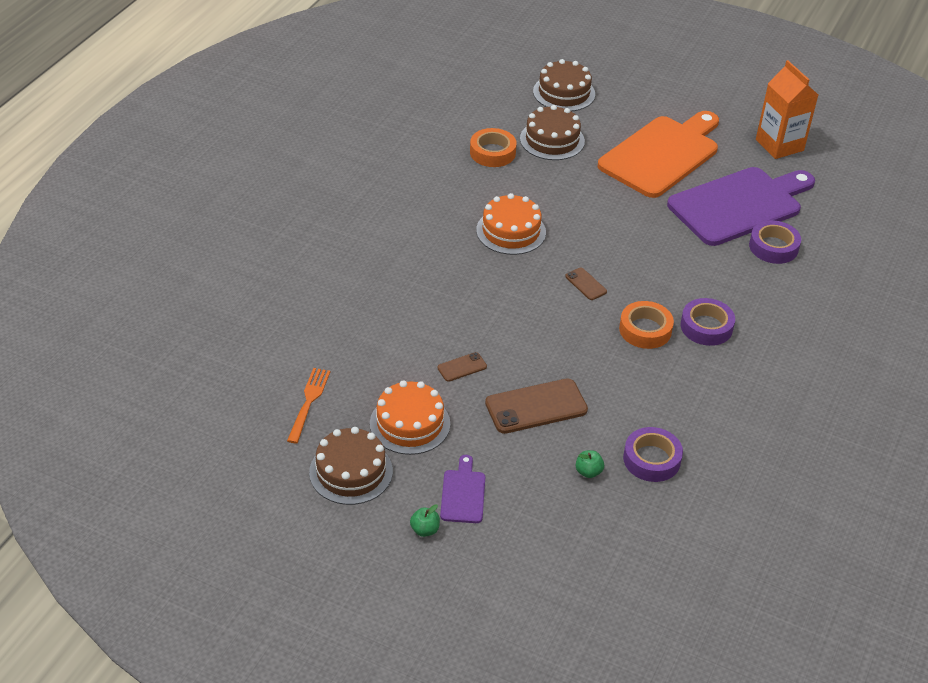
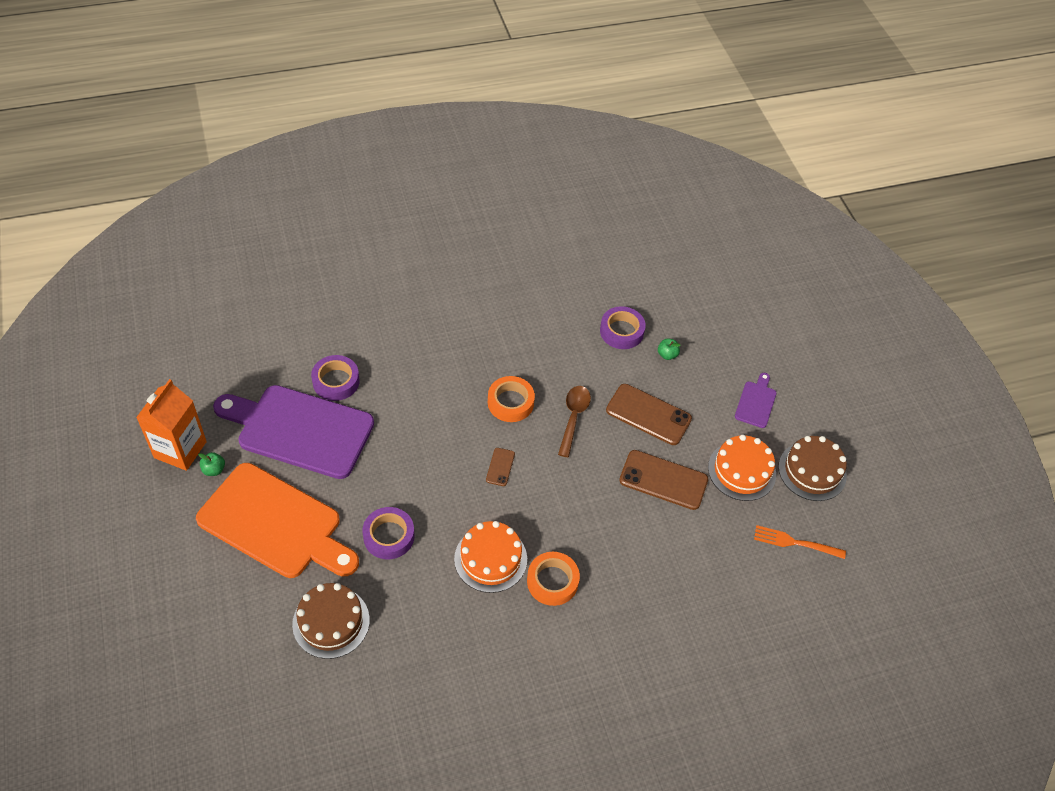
camera: 135 degrees left, 10 degrees up
(309, 402) = (795, 543): orange fork -> orange fork turned 45 degrees clockwise
(425, 530) = (801, 401): green apple -> green apple (214, 470)
(462, 367) = (663, 480): brown phone -> brown phone, size x2.01
(463, 494) = (756, 402): purple cutting board -> purple cutting board turned 150 degrees clockwise
(492, 152) = (397, 655): orange tape -> orange tape (552, 581)
(564, 93) = (239, 669): brown cake -> none
(587, 357) = (573, 417): none -> brown spoon
(662, 154) = (275, 523): orange cutting board -> orange cutting board turned 150 degrees counterclockwise
(706, 327) = (470, 371): purple tape -> purple tape (389, 536)

